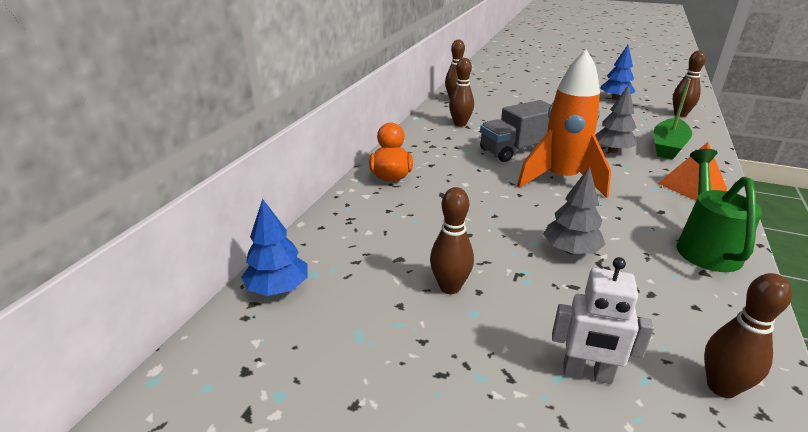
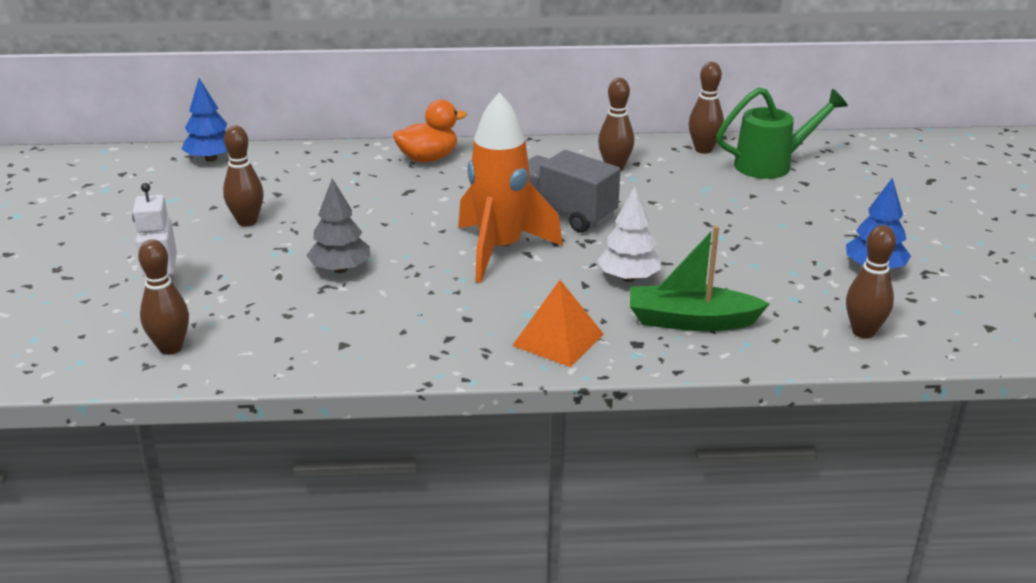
camera: 65 degrees right, 0 degrees up
(612, 151) = (629, 278): grey tree -> white tree
(705, 246) = (400, 346): green watering can -> green watering can (772, 164)

